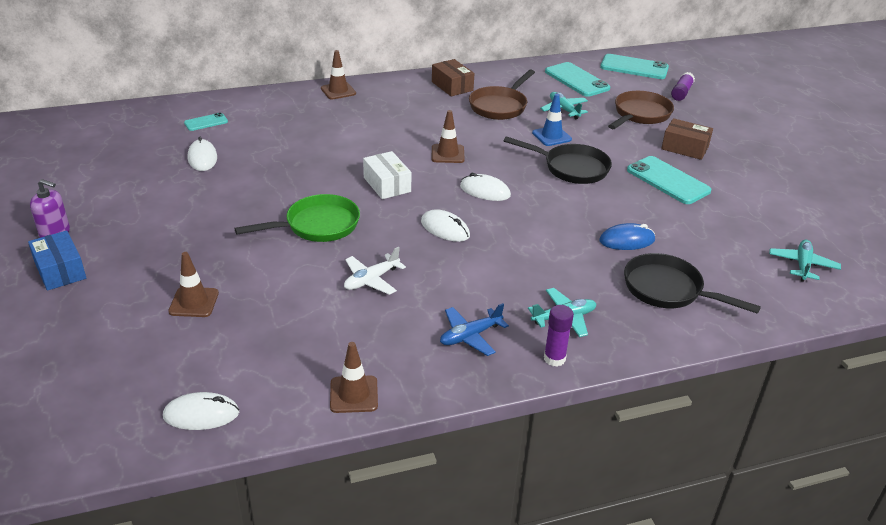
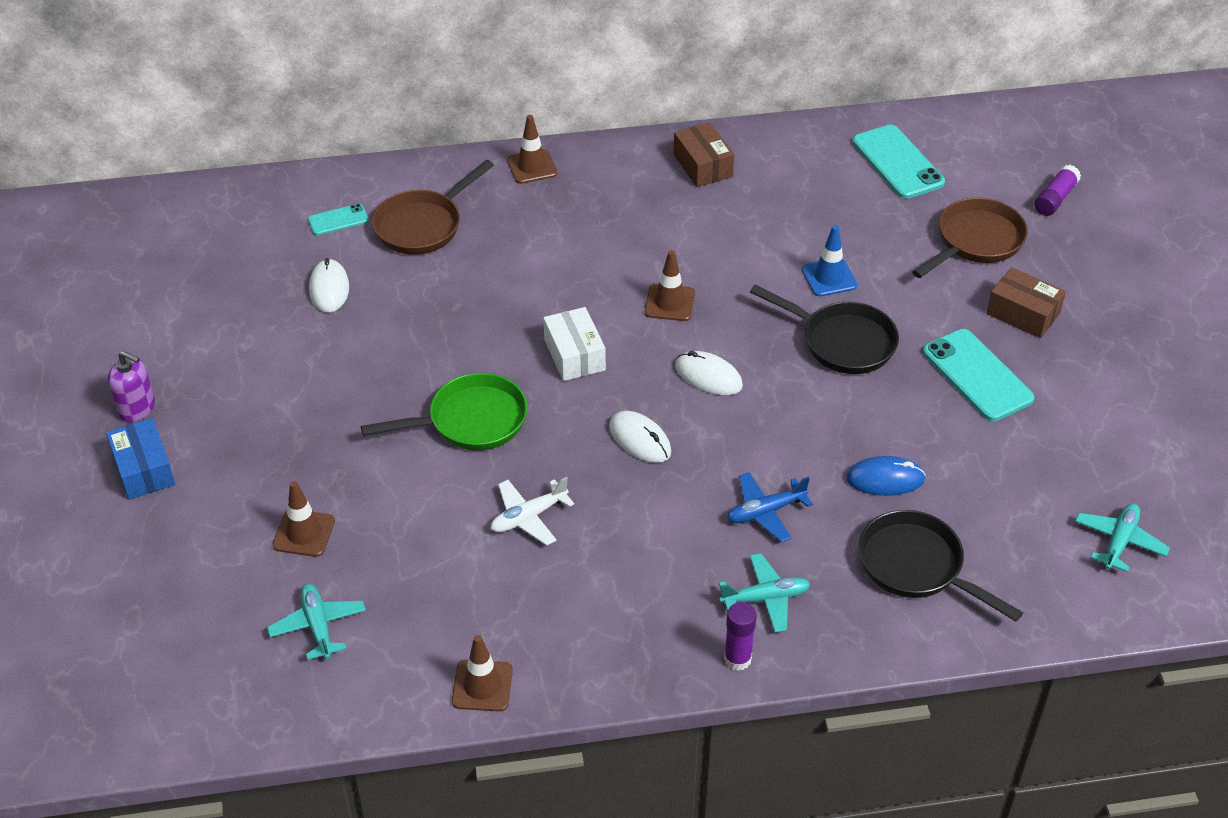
camera: 10 degrees right, 10 degrees up
(201, 414) = (303, 695): white mouse -> none
(470, 336) = (639, 615): blue plane -> blue plane (765, 512)
(500, 106) = (766, 212): brown pan -> brown pan (423, 225)
(564, 110) = (861, 225): turquoise plane -> turquoise plane (318, 626)
(634, 67) = (996, 139): turquoise phone -> none

